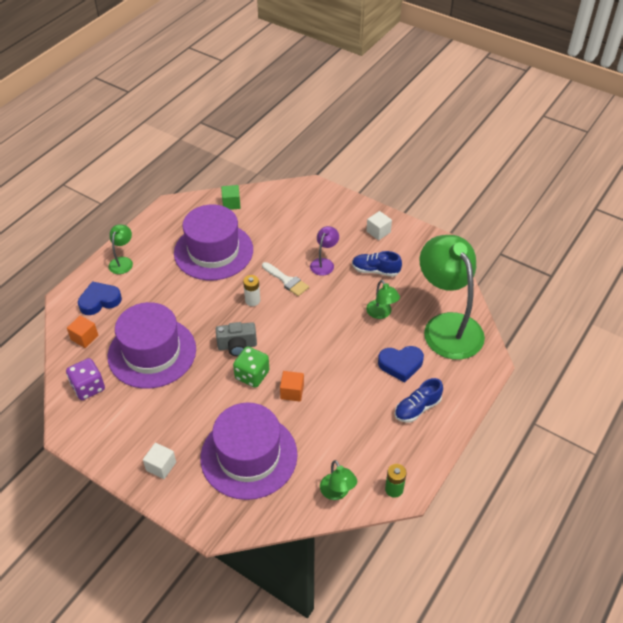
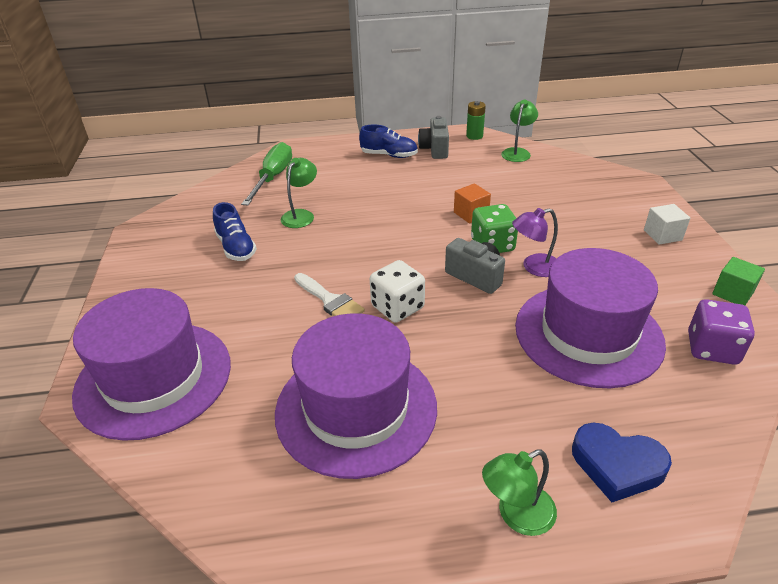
camera: 130 degrees left, 10 degrees down
(84, 337) = (682, 420): orange cube -> none
(231, 204) = (215, 474): green cube -> green cube (732, 293)
(249, 456) = (565, 200): purple hat -> purple hat (154, 378)
(252, 300) = (397, 307): white battery -> white dice
(287, 281) = (330, 300): white brush -> white brush turned 135 degrees clockwise
(324, 263) = (263, 289): purple lamp -> purple lamp (534, 267)
(378, 232) = (156, 278): white cube -> none
(398, 443) = (435, 149): none -> grey camera
(400, 364) = (353, 179): blue heart -> none
(447, 326) = (273, 178): green lamp -> green screwdriver

